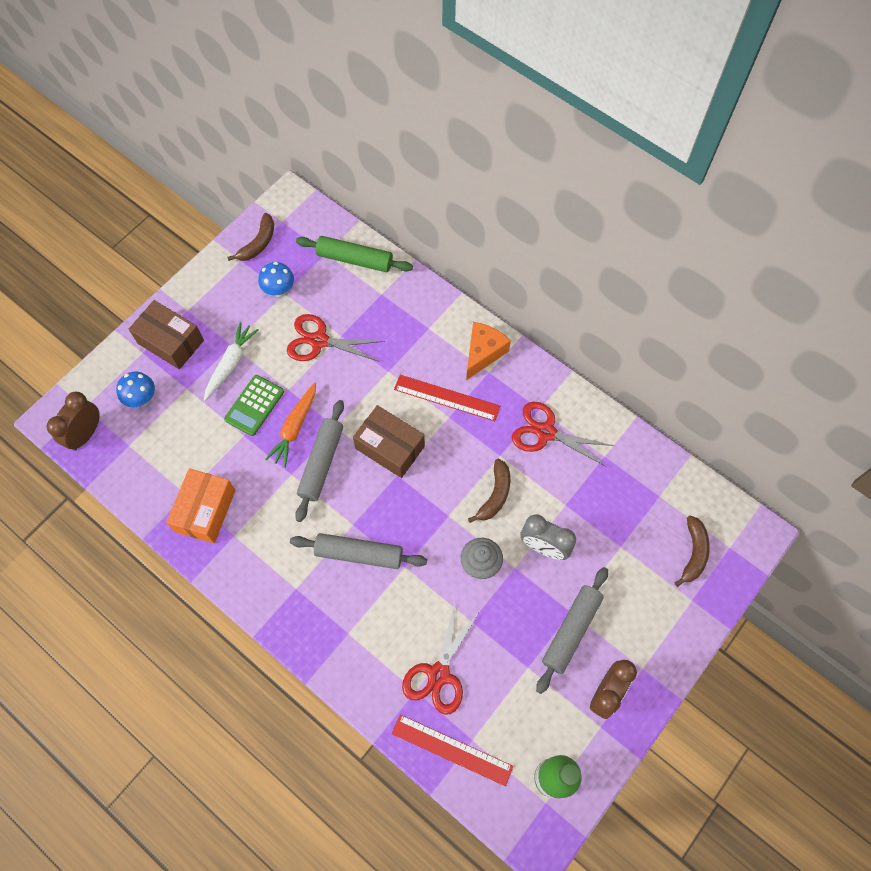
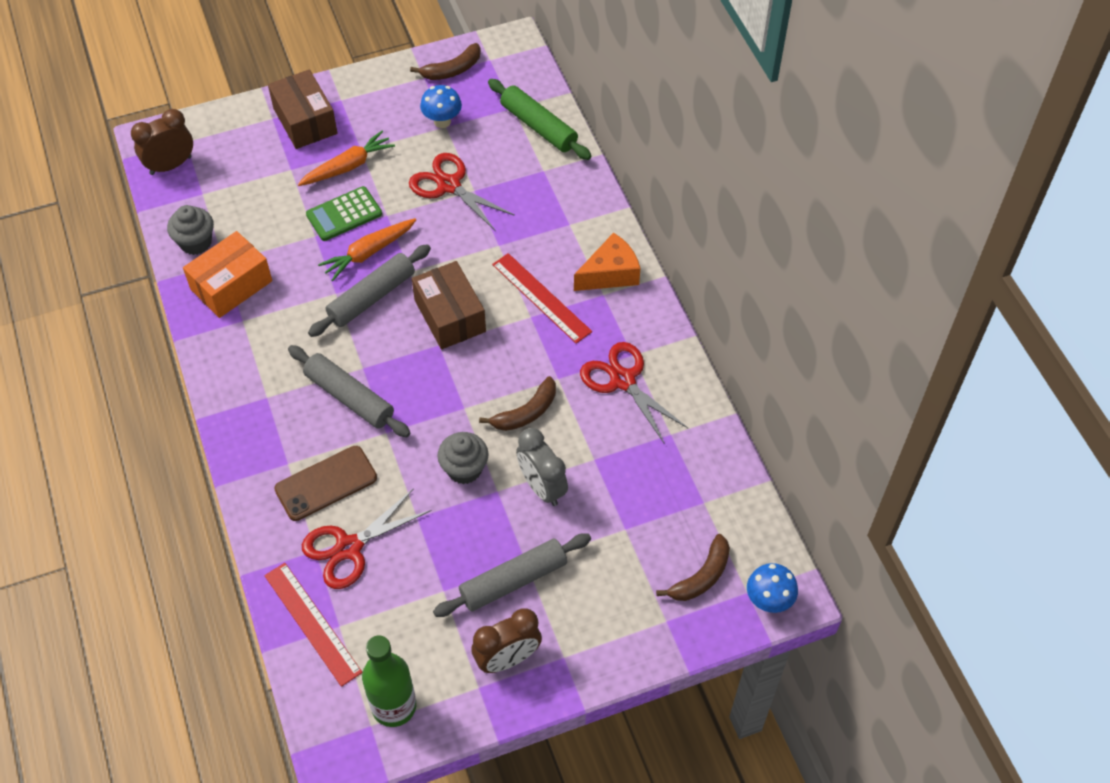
camera: 30 degrees right, 10 degrees down
(142, 399) = (243, 159): blue mushroom -> blue mushroom (768, 600)
(152, 489) = (196, 242): none -> grey cupcake
(231, 364) = (348, 166): white carrot -> orange carrot
(387, 633) = (326, 483): none -> brown phone

